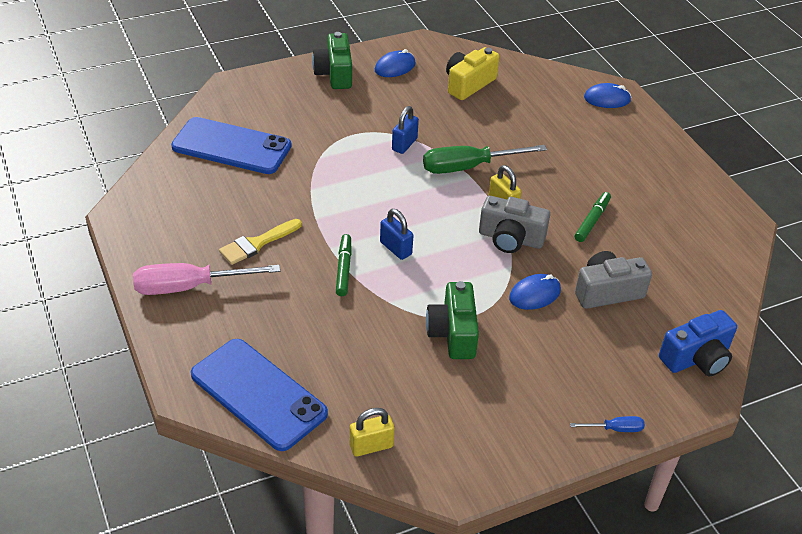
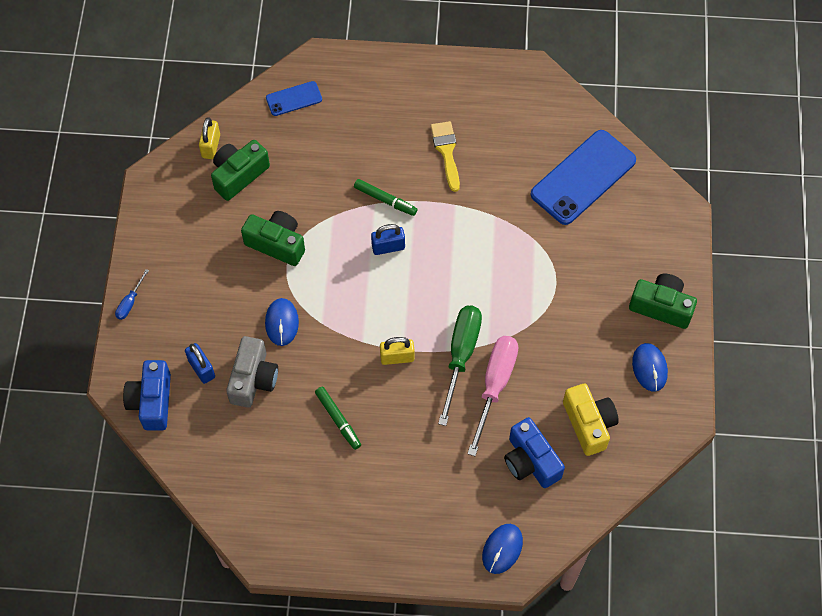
camera: 120 degrees right, 20 degrees up
(189, 287) = (422, 92): pink screwdriver -> pink screwdriver (494, 386)
(258, 394) = (294, 99): blue phone -> blue phone, size x0.50
(392, 402) = (239, 175): none -> green camera
(404, 144) = (519, 317): blue padlock -> blue padlock (201, 369)
(510, 239) = (352, 340): grey camera -> none
(526, 104) = (530, 461): none -> blue camera

